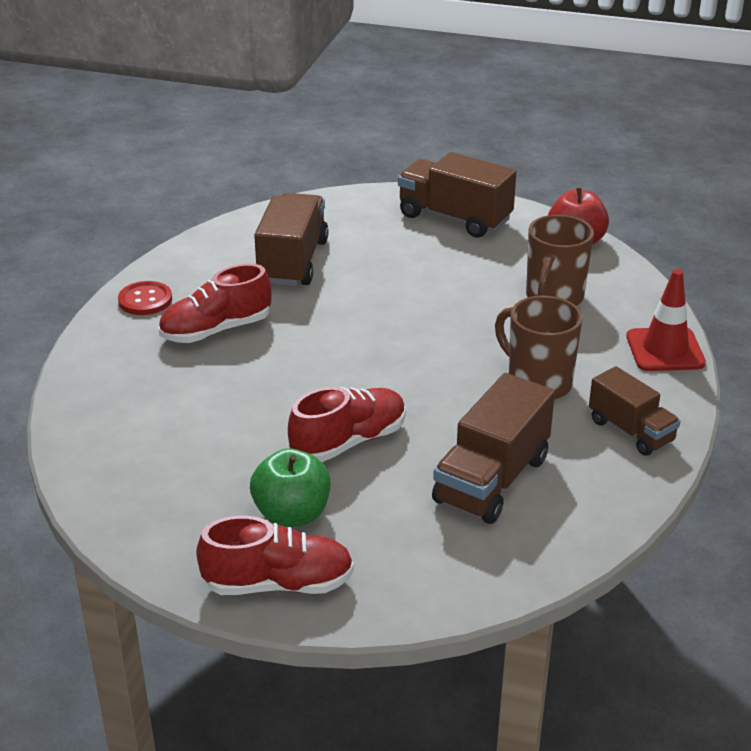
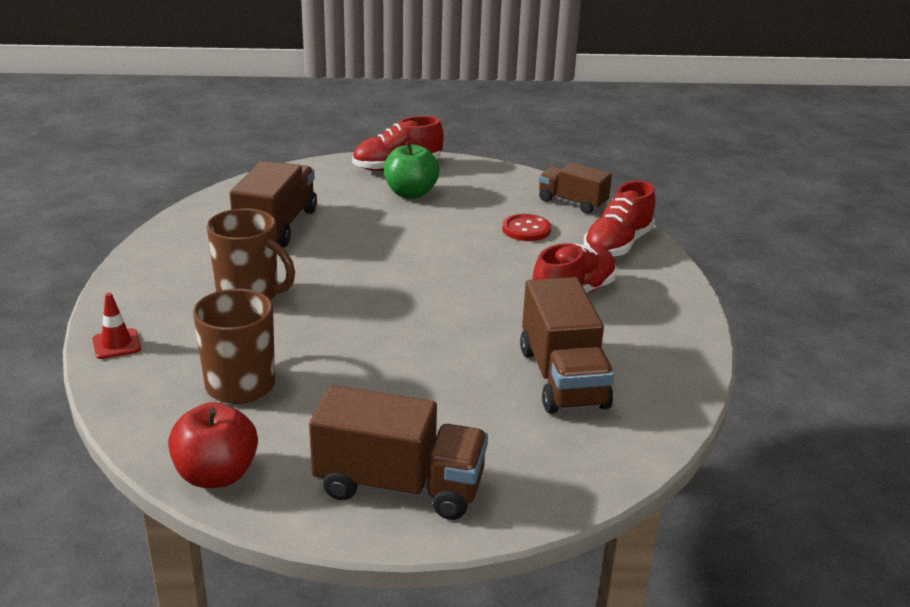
camera: 160 degrees right, 5 degrees down
(145, 300) = (668, 311): red button -> red button (526, 229)
(349, 442) = (396, 234): red shoe -> red shoe (617, 245)
(631, 431) = (163, 271): brown truck -> brown truck (572, 202)
(665, 350) = (116, 344): red traffic cone -> red traffic cone, size x0.59

